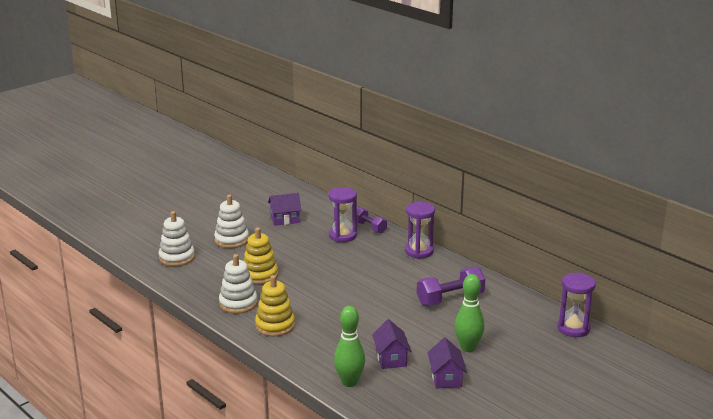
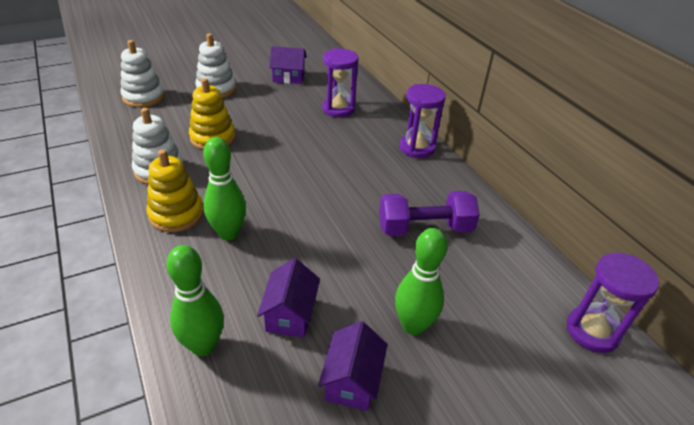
camera: 15 degrees right, 15 degrees up
(320, 328) = (228, 233): none -> green bowling pin
(369, 227) = (374, 105): purple dumbbell -> none

